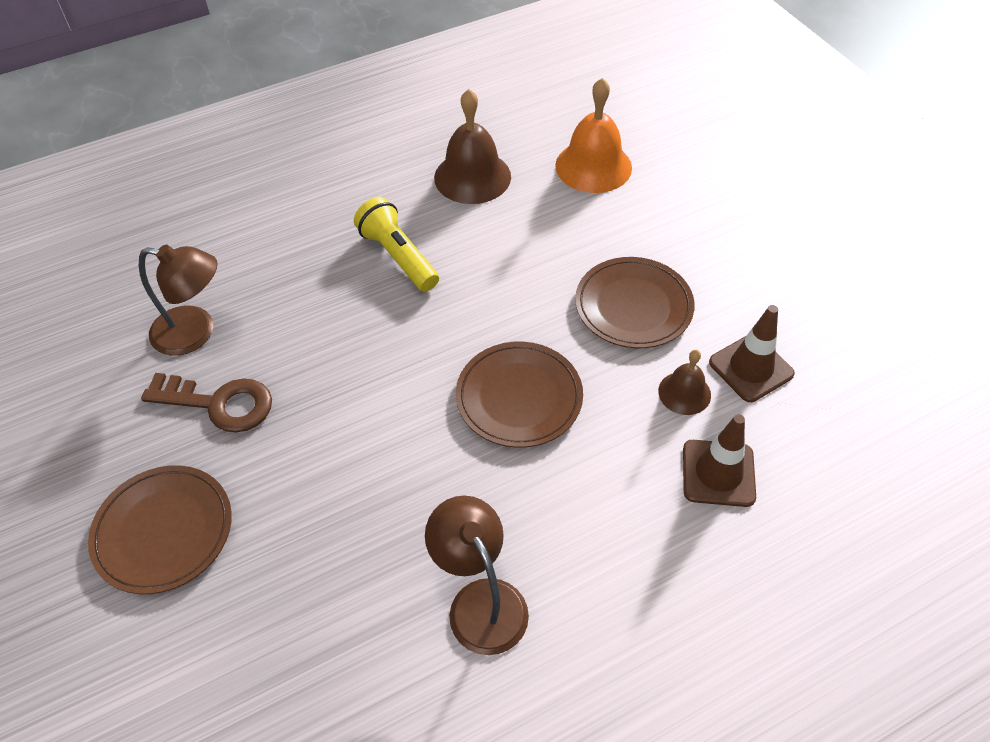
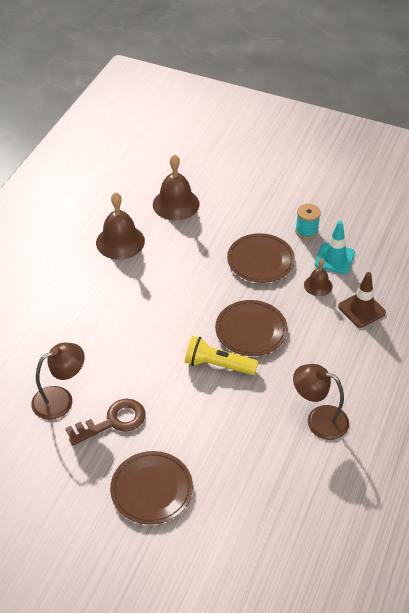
camera: 40 degrees left, 5 degrees down
(398, 256) = (125, 302): yellow flashlight -> yellow flashlight (218, 365)
(593, 166) = (176, 204): orange bell -> brown bell
(745, 303) = (306, 231): none -> turquoise spool
(751, 368) = (334, 258): brown traffic cone -> turquoise traffic cone

